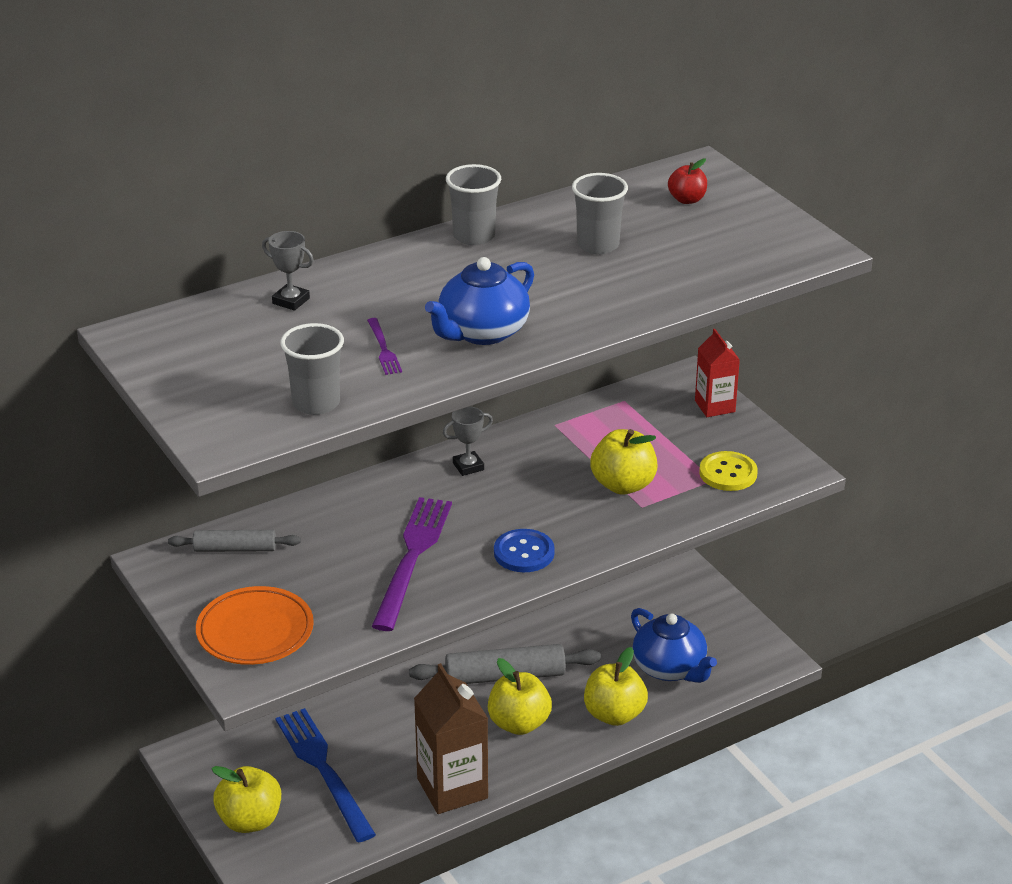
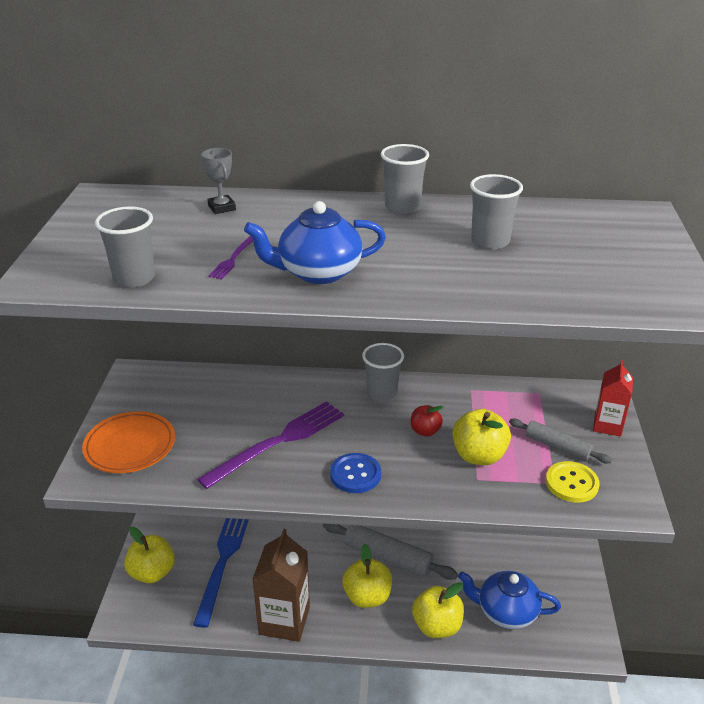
camera: 35 degrees right, 0 degrees up
(235, 549) = (182, 385): grey rolling pin -> grey rolling pin (557, 447)
(468, 466) = (382, 394): grey trophy -> grey cup
(670, 668) = (505, 612): blue teapot -> blue teapot turned 105 degrees clockwise
(687, 200) = (605, 232): red apple -> red apple (425, 431)

